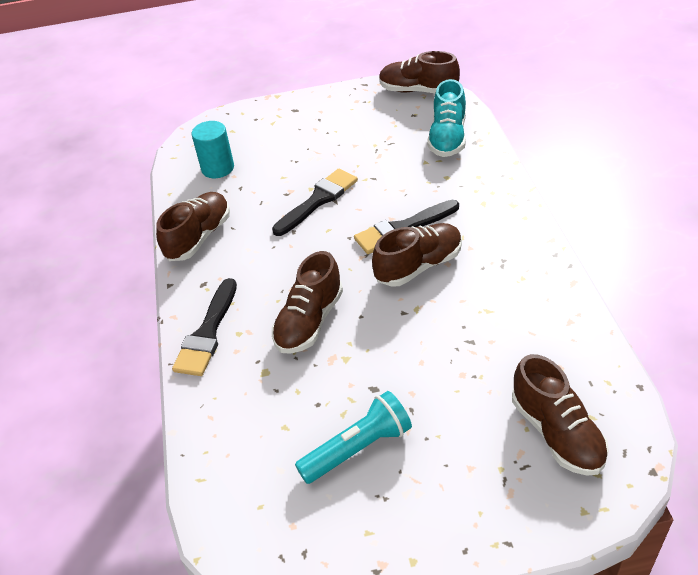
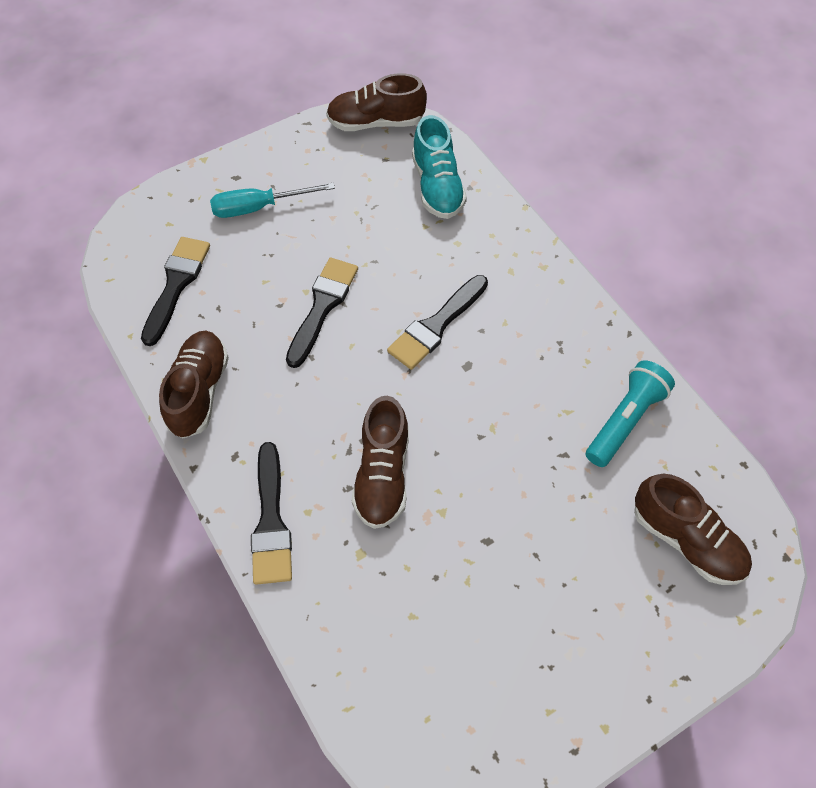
camera: 25 degrees left, 15 degrees up
(218, 168) = (176, 285): turquoise cylinder -> black brush
(302, 130) = (259, 207): none -> turquoise screwdriver
(358, 448) = (500, 618): turquoise flashlight -> turquoise flashlight (625, 420)
(418, 266) = (473, 371): brown shoe -> none

